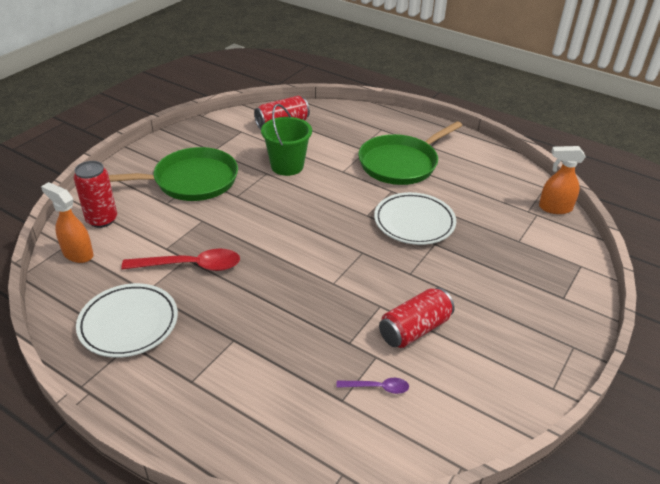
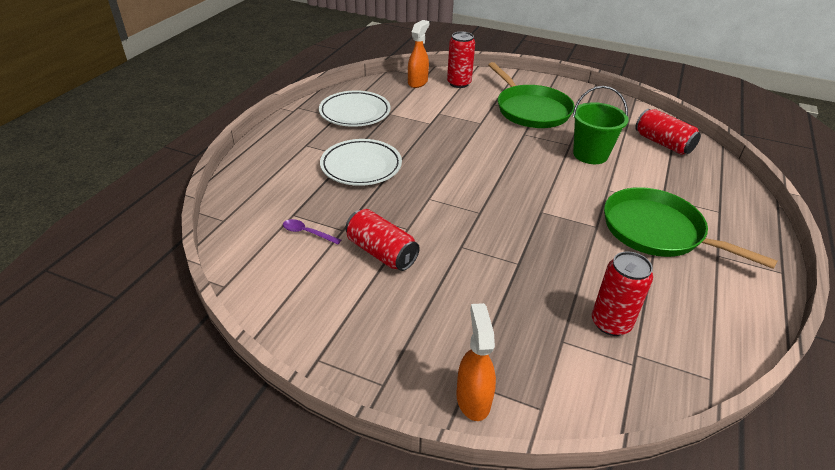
camera: 80 degrees right, 0 degrees up
(190, 266) = (423, 126): red spoon -> none
(377, 387) = (307, 233): purple spoon -> purple spoon turned 120 degrees clockwise
(414, 222) = (548, 246): white plate -> white plate (361, 166)
(500, 213) = (611, 323): none -> red can
(554, 208) = (663, 388): orange spray bottle -> orange spray bottle (473, 398)

